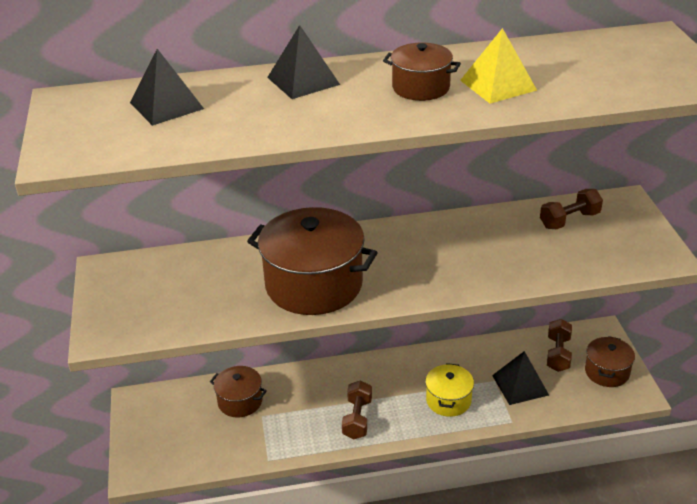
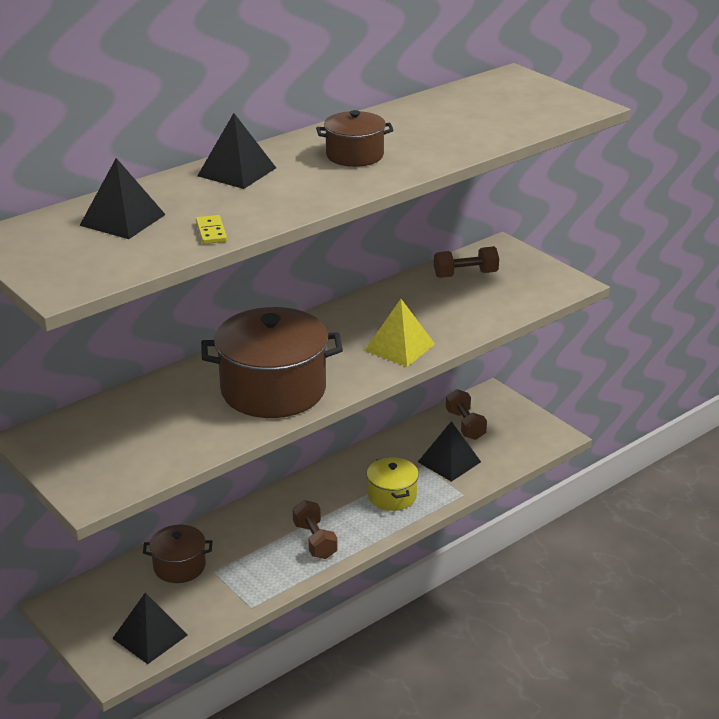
camera: 30 degrees left, 5 degrees down
(178, 455) = (150, 636): none -> black pyramid
(222, 135) = (211, 232): none -> yellow domino
(497, 85) = (420, 140): yellow pyramid -> yellow pyramid (399, 347)
(569, 220) = (465, 275): brown dumbbell -> brown dumbbell turned 45 degrees clockwise
(607, 372) = (518, 426): brown pot -> none

